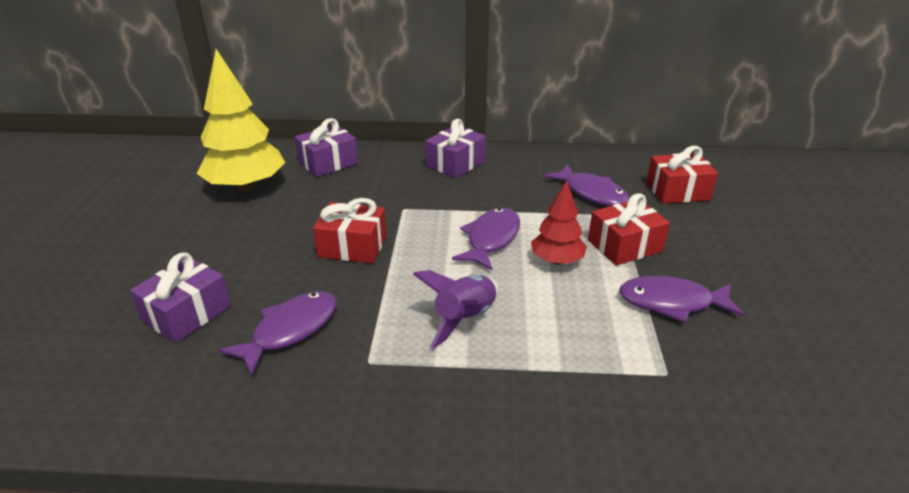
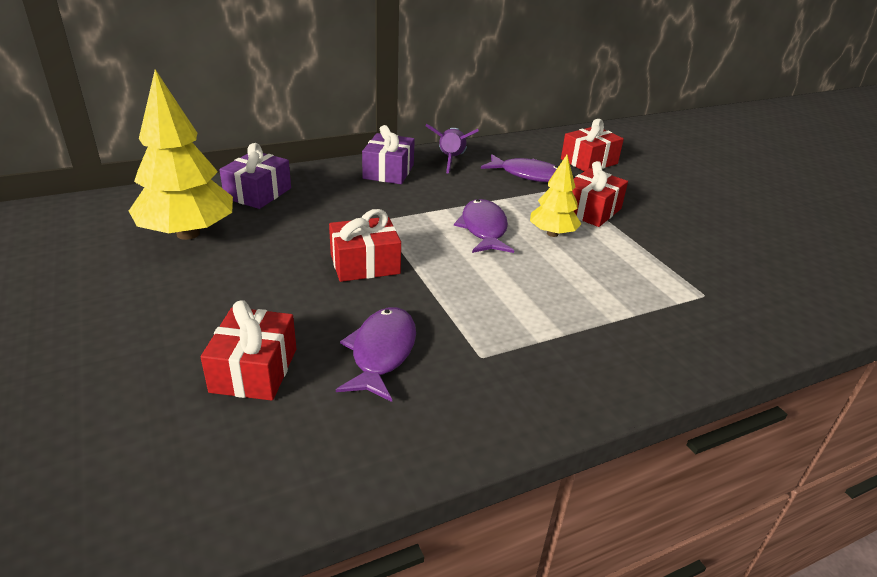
camera: 30 degrees left, 0 degrees up
(187, 313) = (254, 370): purple gift -> red gift
(464, 319) = (526, 298): purple rocket -> purple rocket (451, 160)
(556, 260) = (552, 233): red tree -> yellow tree
(672, 302) = (661, 244): purple fish -> none

